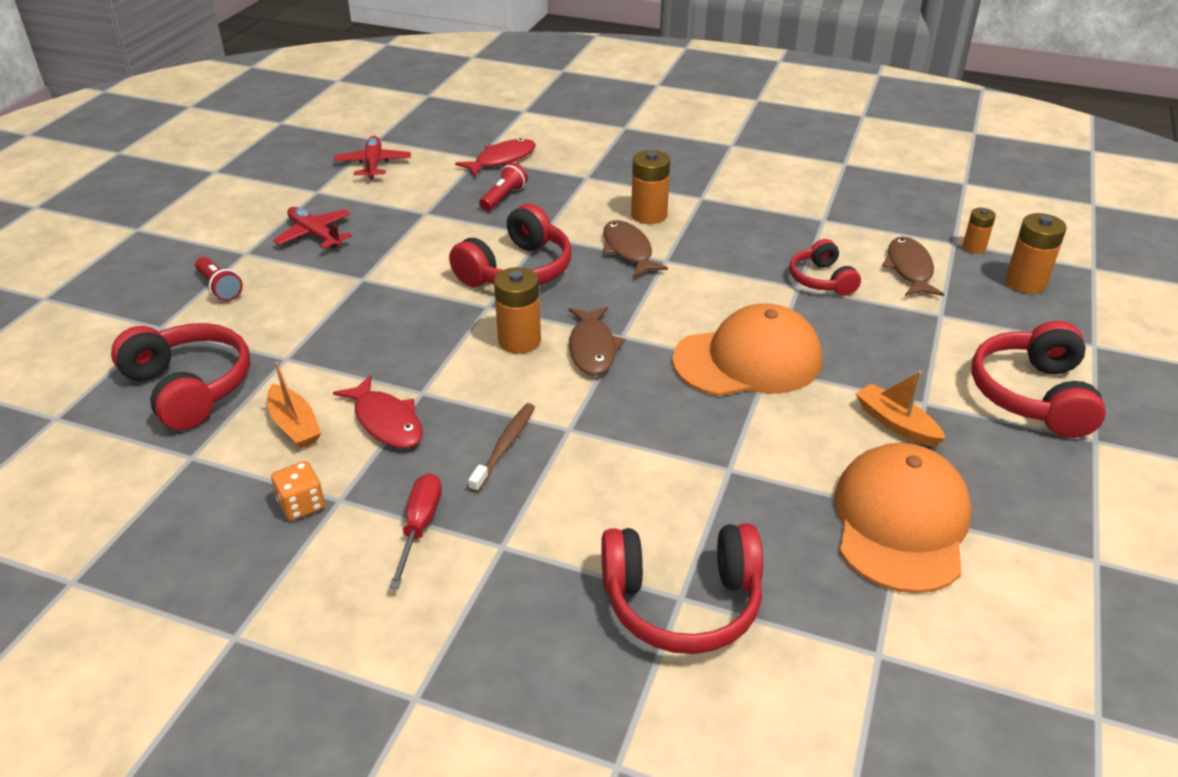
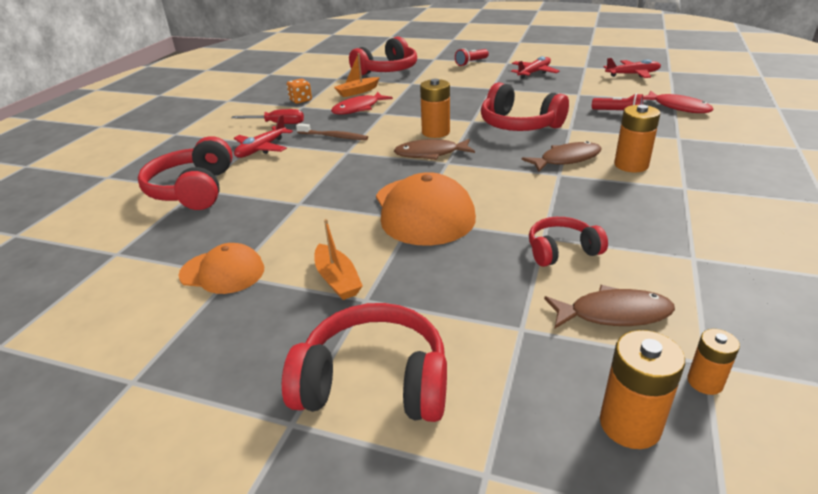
camera: 90 degrees right, 5 degrees down
(533, 535) = (261, 149): none -> red plane
(896, 423) = (337, 280): orange boat -> orange boat turned 105 degrees clockwise
(900, 522) = (222, 272): orange cap -> orange cap, size x0.60

